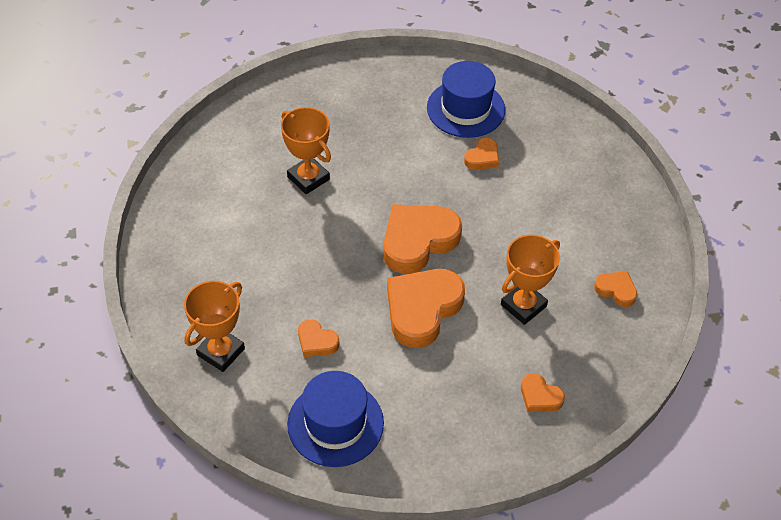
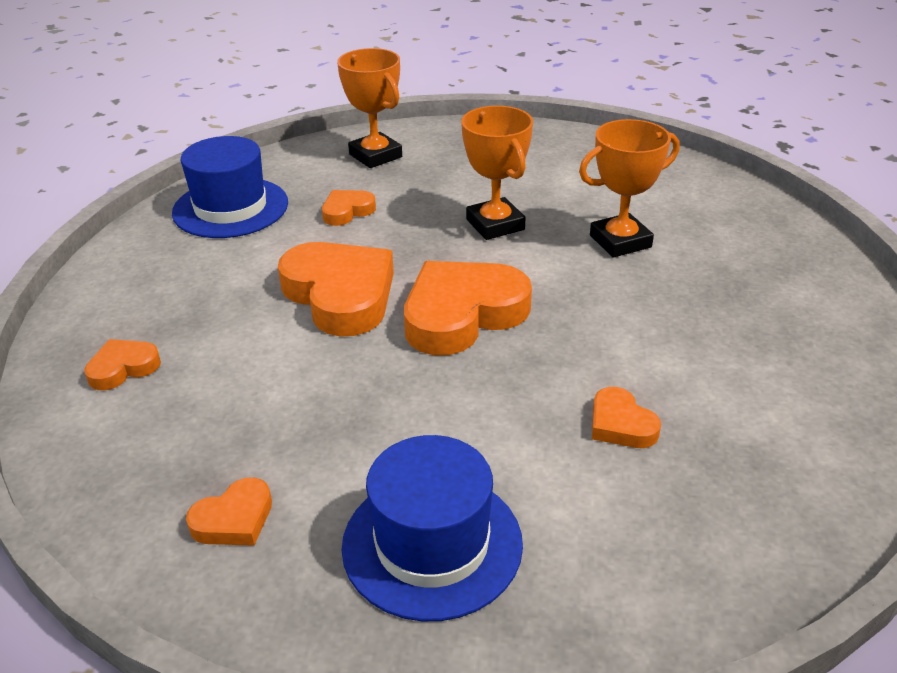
camera: 110 degrees right, 15 degrees down
(418, 241) = (462, 314): orange heart -> orange heart turned 105 degrees counterclockwise
(465, 109) = (757, 433): blue hat -> blue hat (432, 544)
(523, 305) = (281, 392): orange trophy -> orange trophy (495, 224)

